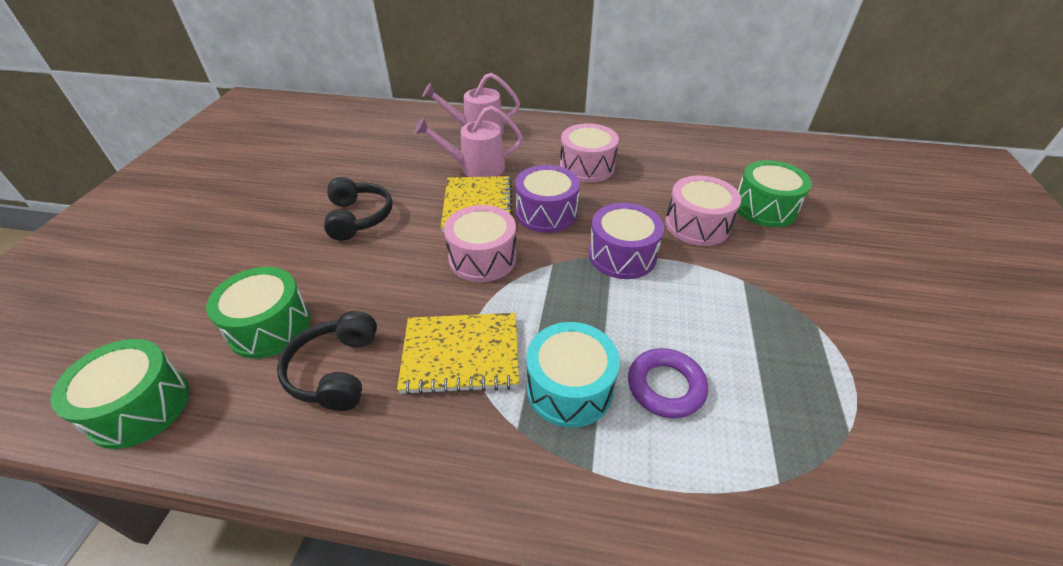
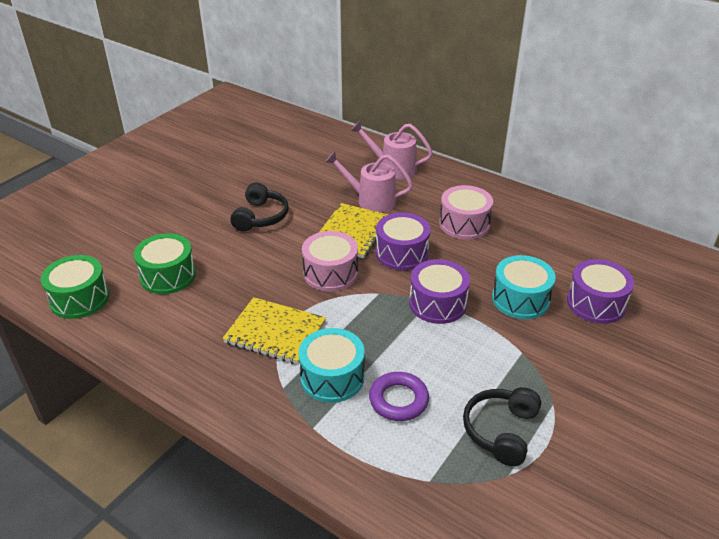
camera: 25 degrees right, 5 degrees down
(335, 371) = (193, 316): black headphones -> black headphones (501, 431)
(697, 225) = (520, 299): pink drum -> turquoise drum
(764, 208) = (596, 303): green drum -> purple drum

